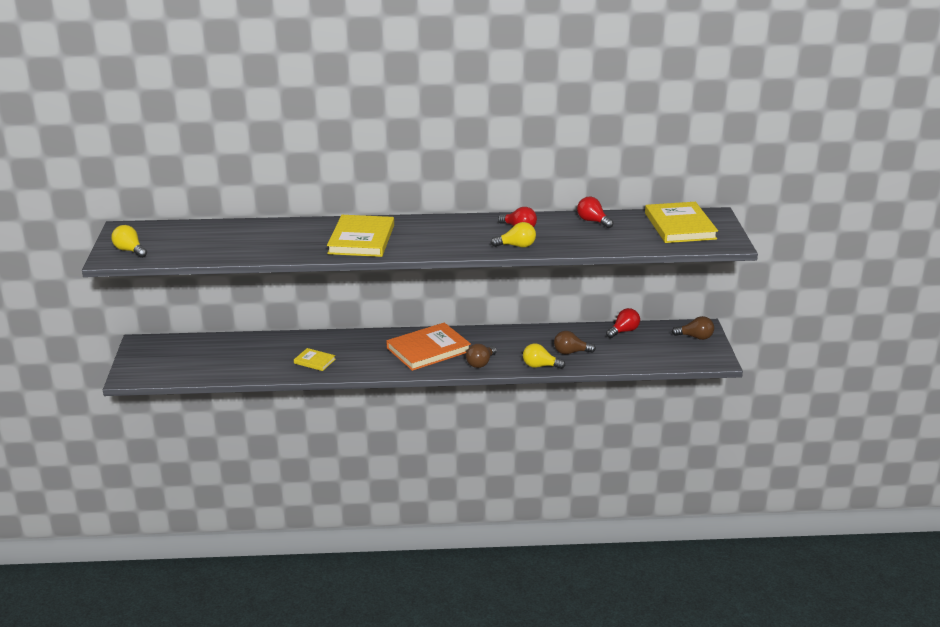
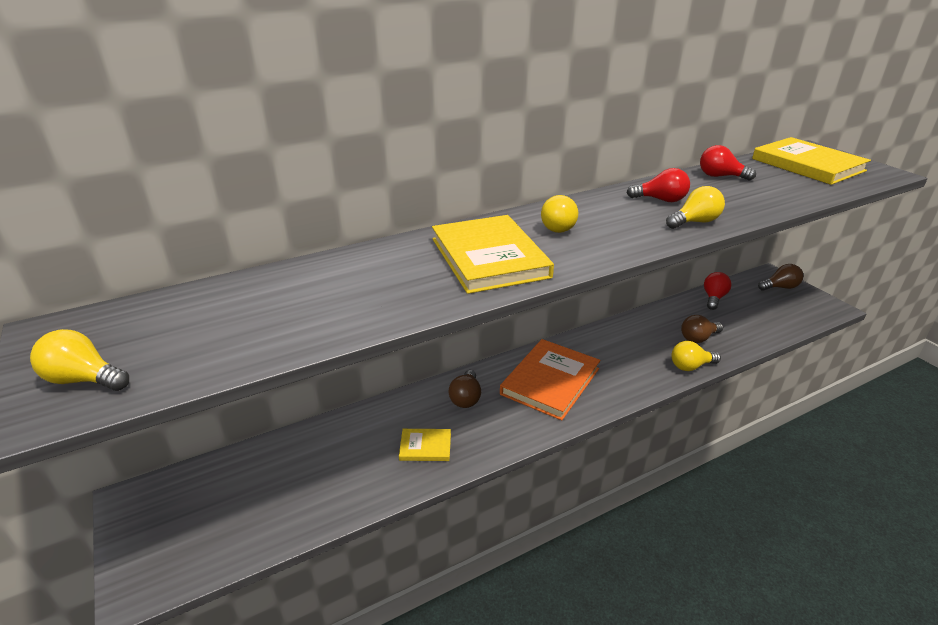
camera: 25 degrees left, 5 degrees up
(426, 231) = (560, 227): none -> yellow light bulb
(481, 363) = (627, 383): brown light bulb -> brown light bulb (466, 398)

